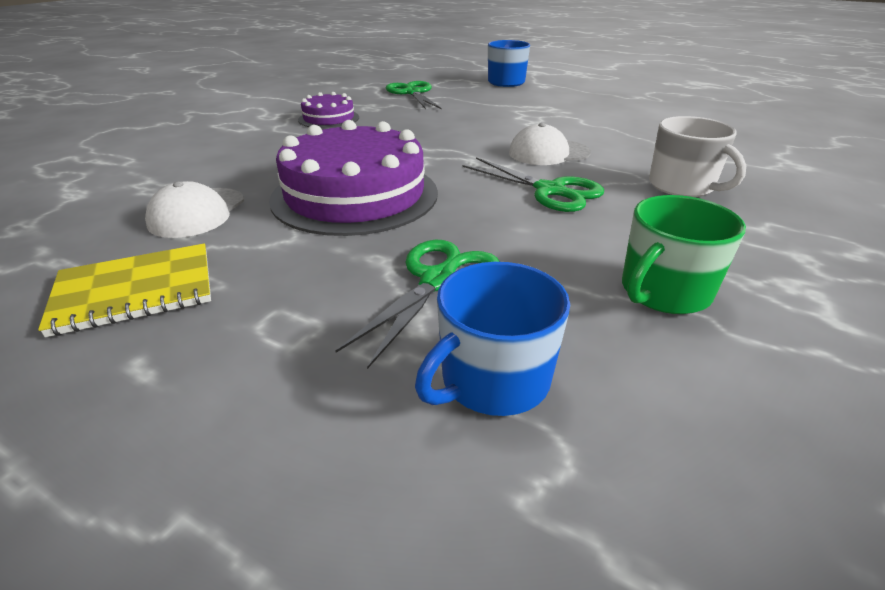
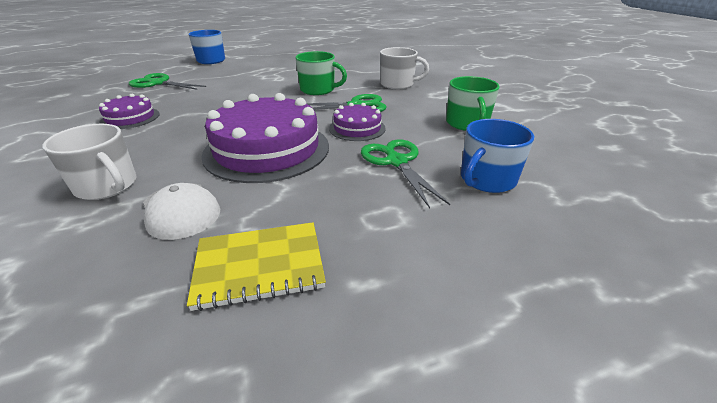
camera: 50 degrees left, 0 degrees up
(135, 291) = (259, 265): yellow notebook -> yellow notebook turned 60 degrees clockwise
(207, 169) = (107, 186): none -> white mug
(487, 218) = (357, 128): none -> purple cake
(493, 380) = (487, 180): blue mug -> blue mug turned 45 degrees clockwise
(548, 153) = (318, 90): white cap -> green mug

